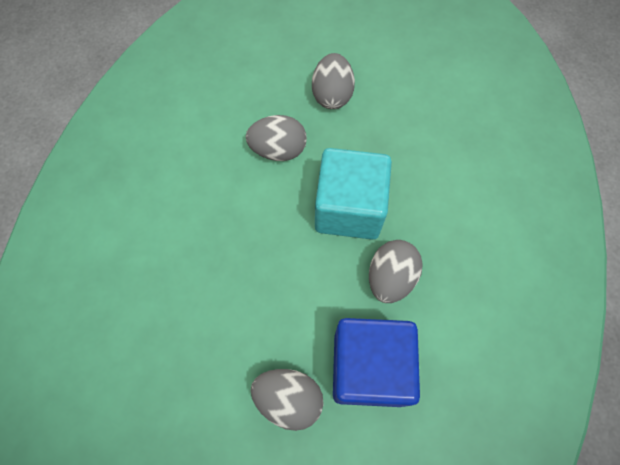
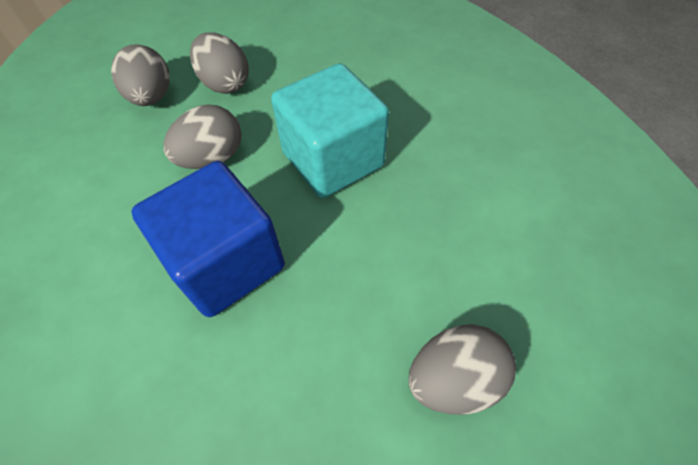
camera: 40 degrees left, 10 degrees down
(369, 367) = (493, 278): blue cube -> blue cube (226, 262)
(390, 278) = (429, 187): grey egg -> grey egg (152, 97)

